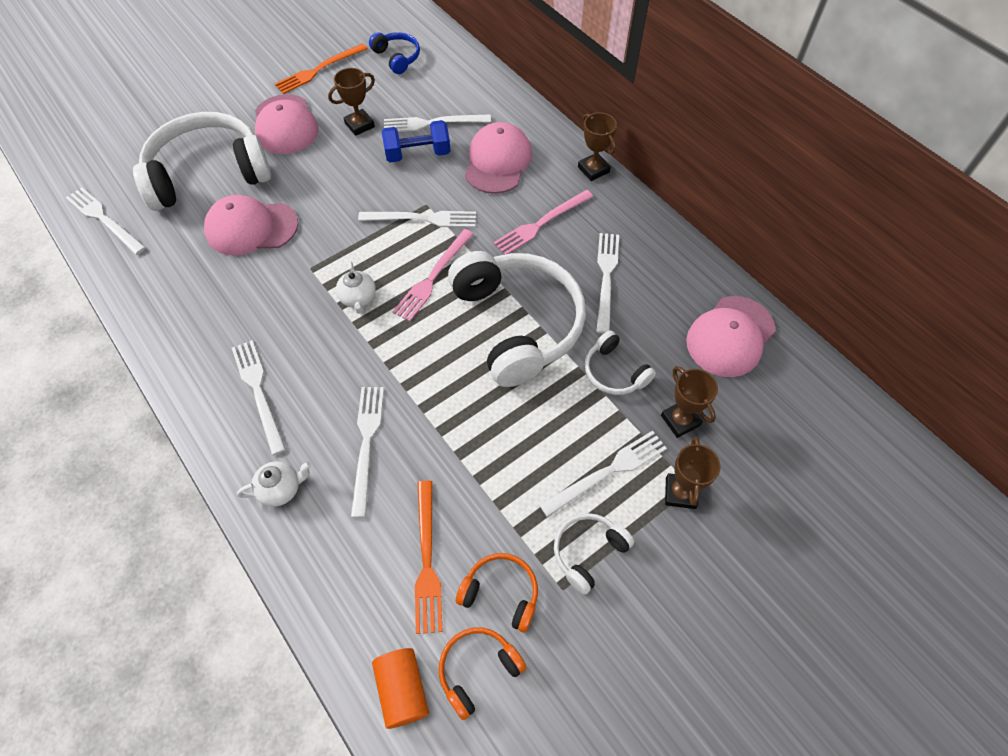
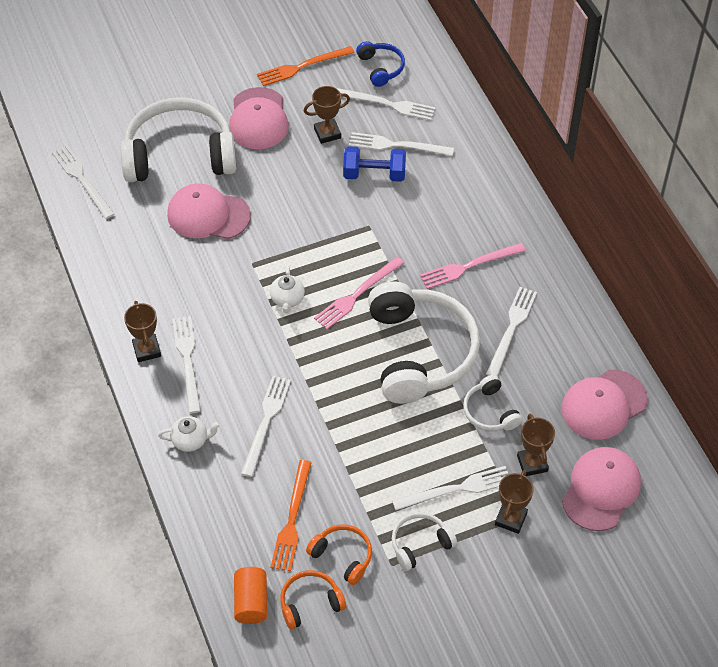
camera: 15 degrees right, 5 degrees down
(422, 219) = (362, 238): white fork -> white fork (388, 104)
(497, 162) = (447, 197): pink cap -> pink cap (601, 490)
(593, 169) = (535, 224): brown trophy -> brown trophy (147, 350)

